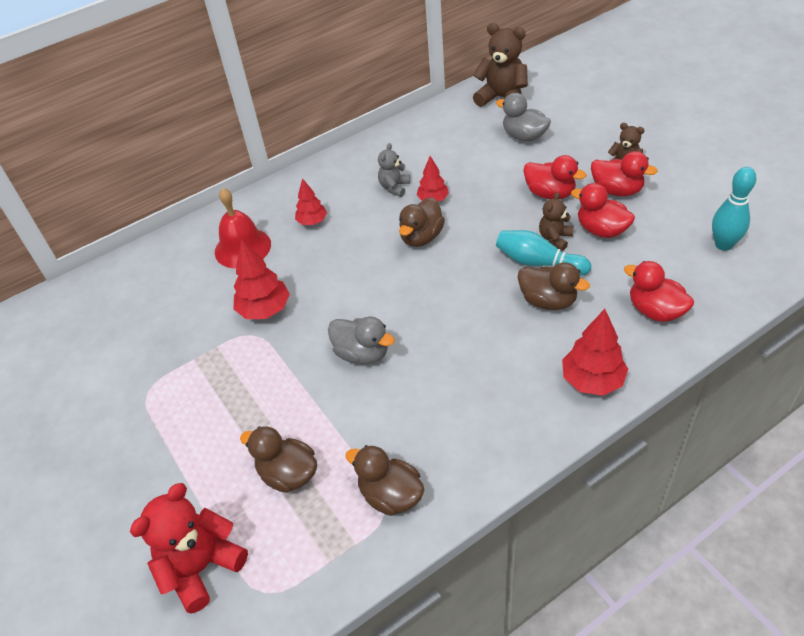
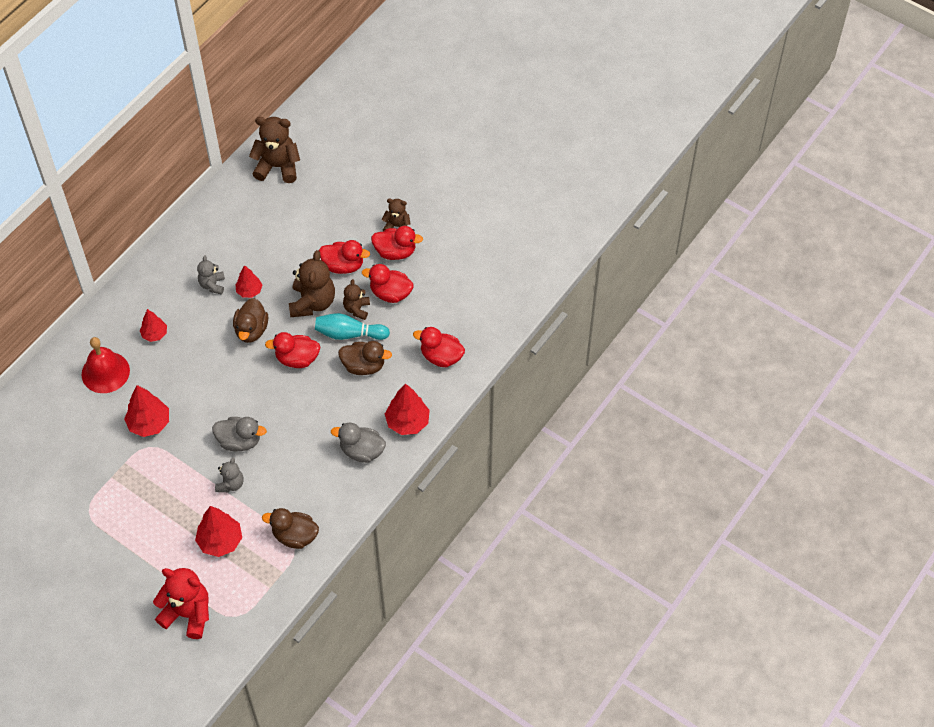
camera: 25 degrees left, 10 degrees up
(201, 567) = (188, 614): red teddy bear -> red teddy bear turned 90 degrees clockwise
(288, 474) = (220, 541): brown duck -> red tree
(331, 403) = (230, 484): none -> grey teddy bear
(465, 277) = (297, 359): none -> red duck
(502, 223) = (312, 302): none -> brown teddy bear
(524, 136) = (308, 208): grey duck -> grey duck (362, 451)
(723, 244) = (482, 288): turquoise bowling pin -> none

